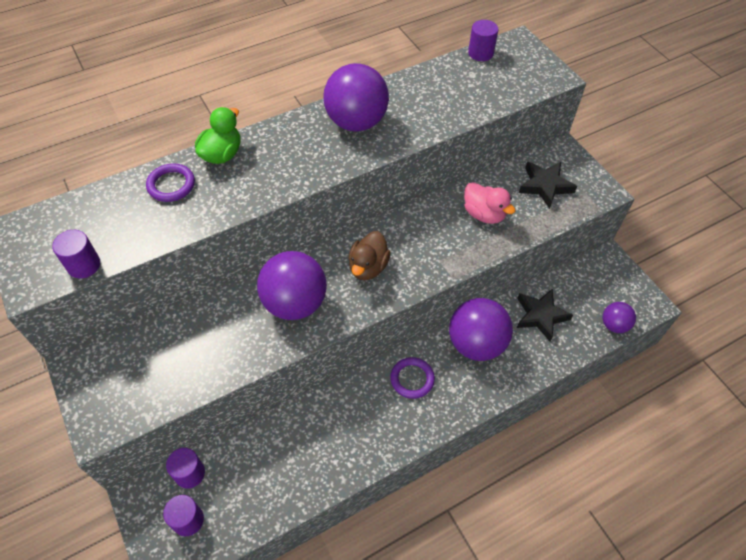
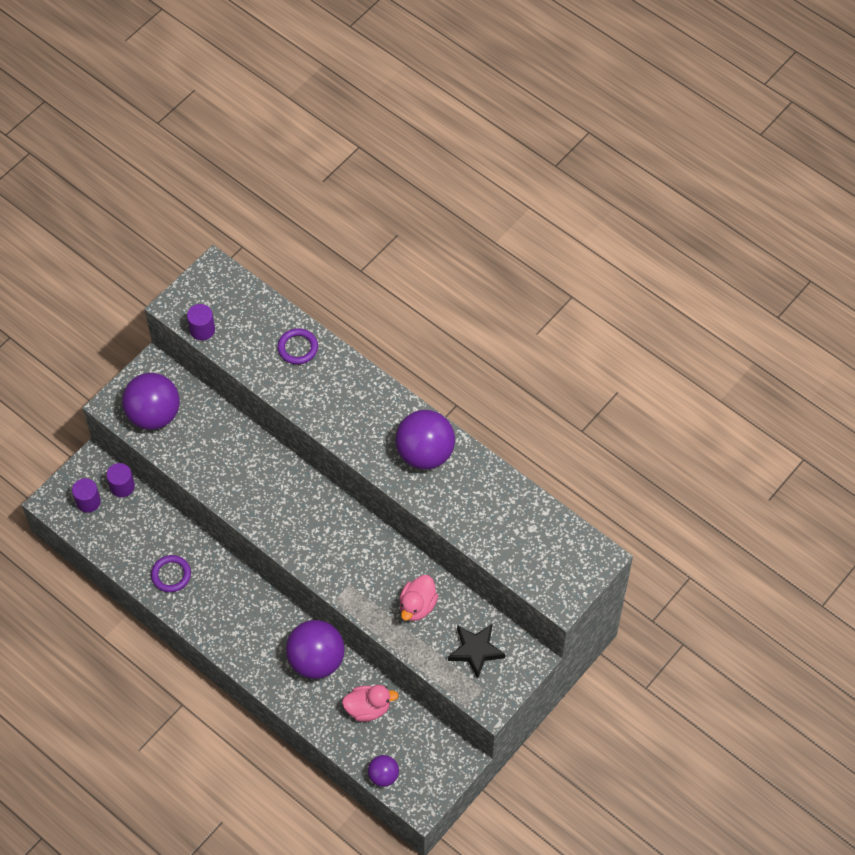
camera: 70 degrees right, 5 degrees up
(222, 154) = (344, 368): green duck -> none
(295, 303) = (262, 488): purple ball -> purple ball (154, 414)
(368, 267) = (319, 530): brown duck -> none
(412, 379) = (261, 618): purple ring -> purple ring (171, 575)
(480, 53) = (567, 527): purple cylinder -> none
(540, 316) = (368, 708): black star -> pink duck

